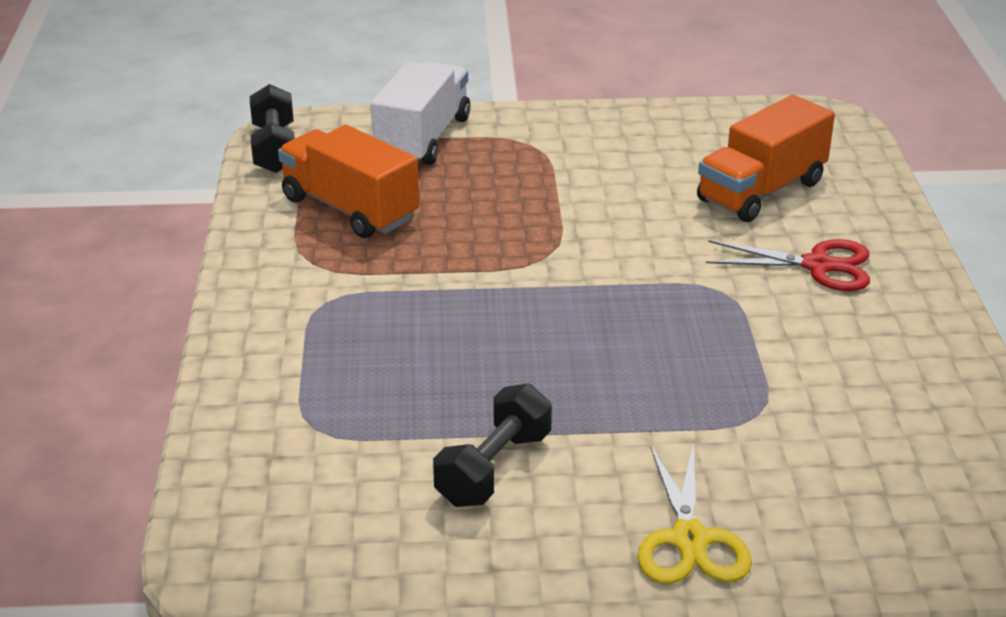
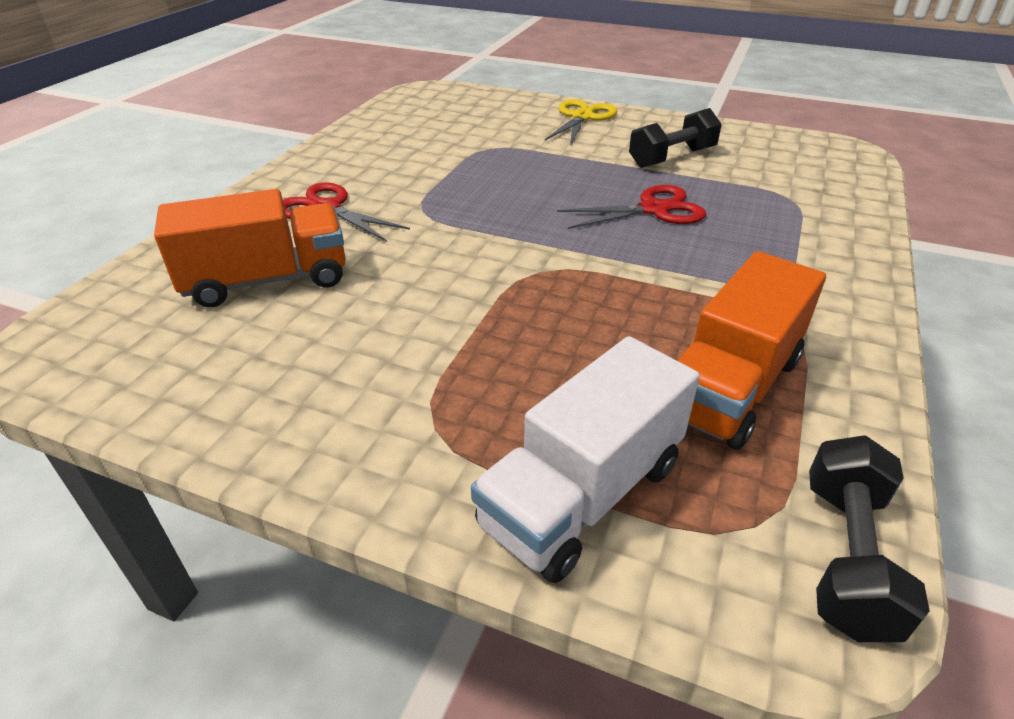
camera: 155 degrees left, 5 degrees up
(350, 209) = (731, 386): orange truck -> orange truck turned 60 degrees clockwise
(476, 361) = (653, 209): none -> red scissors

